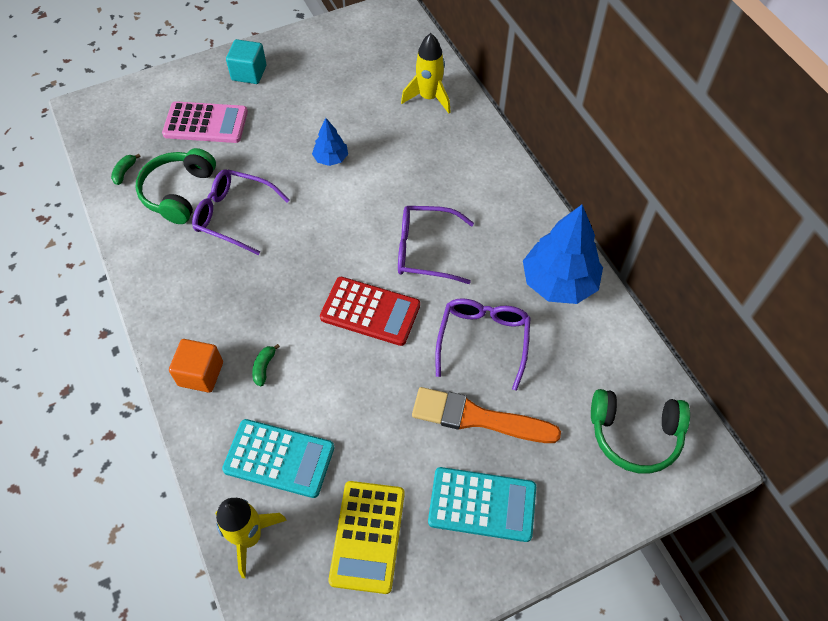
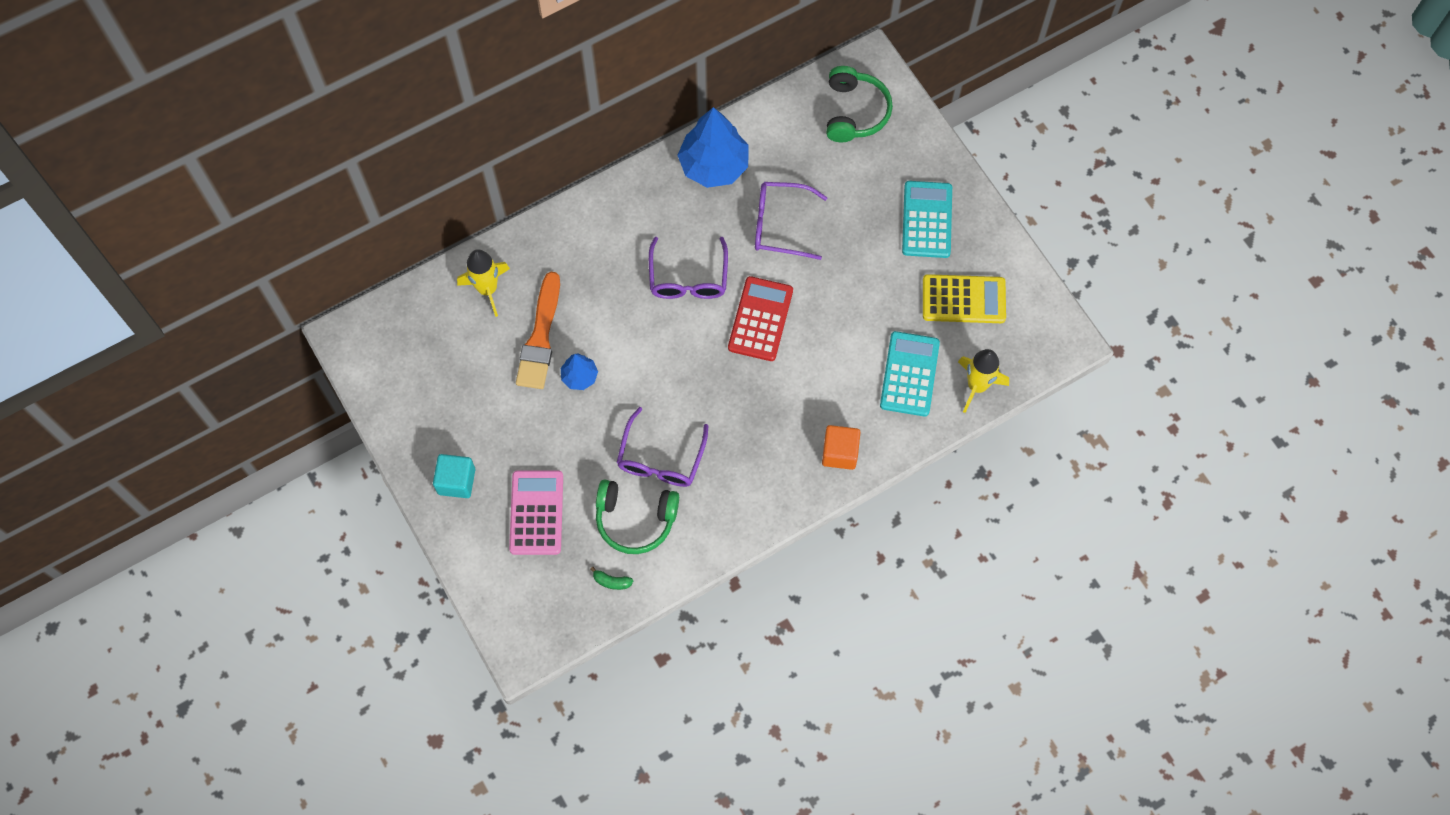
camera: 95 degrees left, 10 degrees up
(264, 367) = (827, 400): green banana -> none
(477, 418) = (854, 226): orange brush -> orange brush (540, 337)

